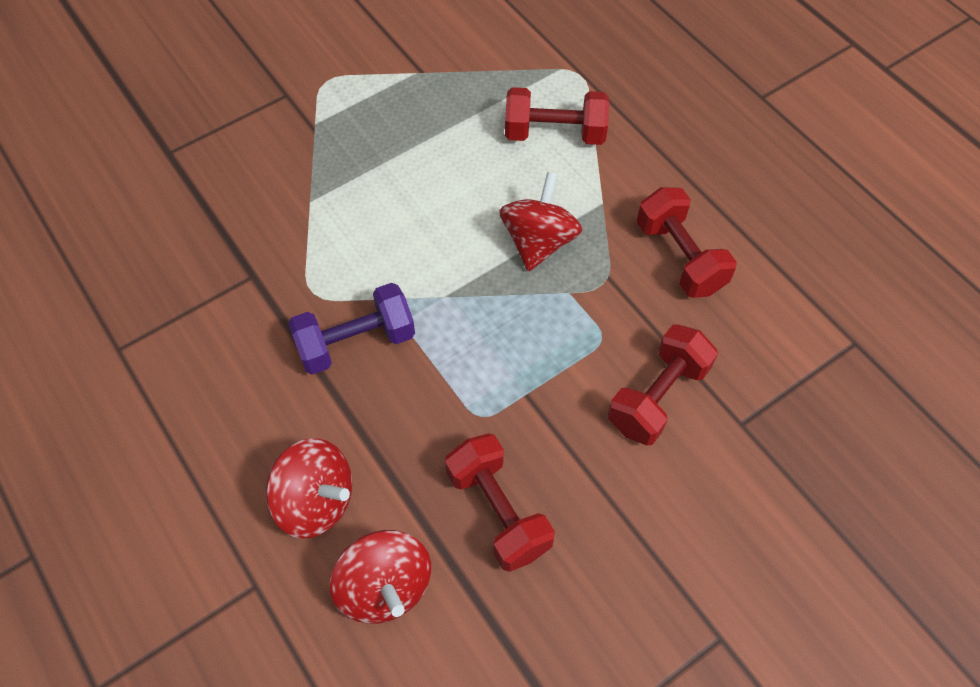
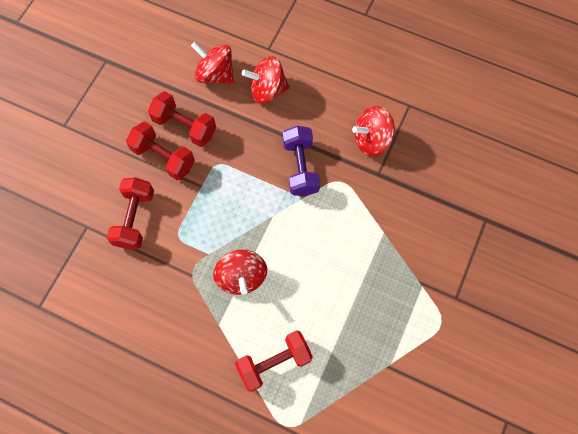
camera: 150 degrees right, 10 degrees up
(219, 327) = (372, 140): none -> red spinning top
(356, 342) = (300, 167): purple dumbbell -> purple dumbbell turned 45 degrees counterclockwise
(679, 257) = (157, 310): red dumbbell -> red dumbbell (164, 157)

